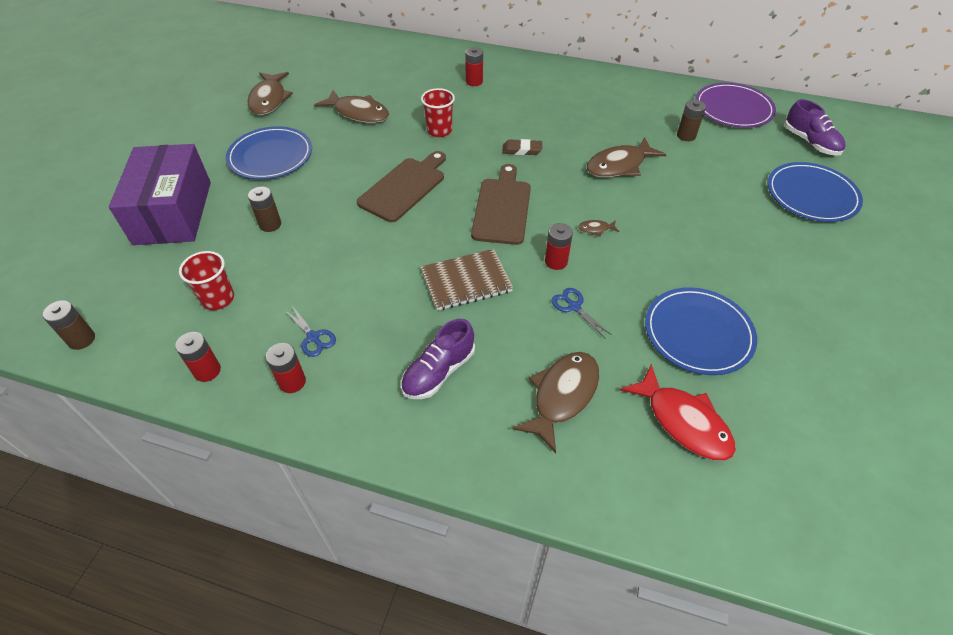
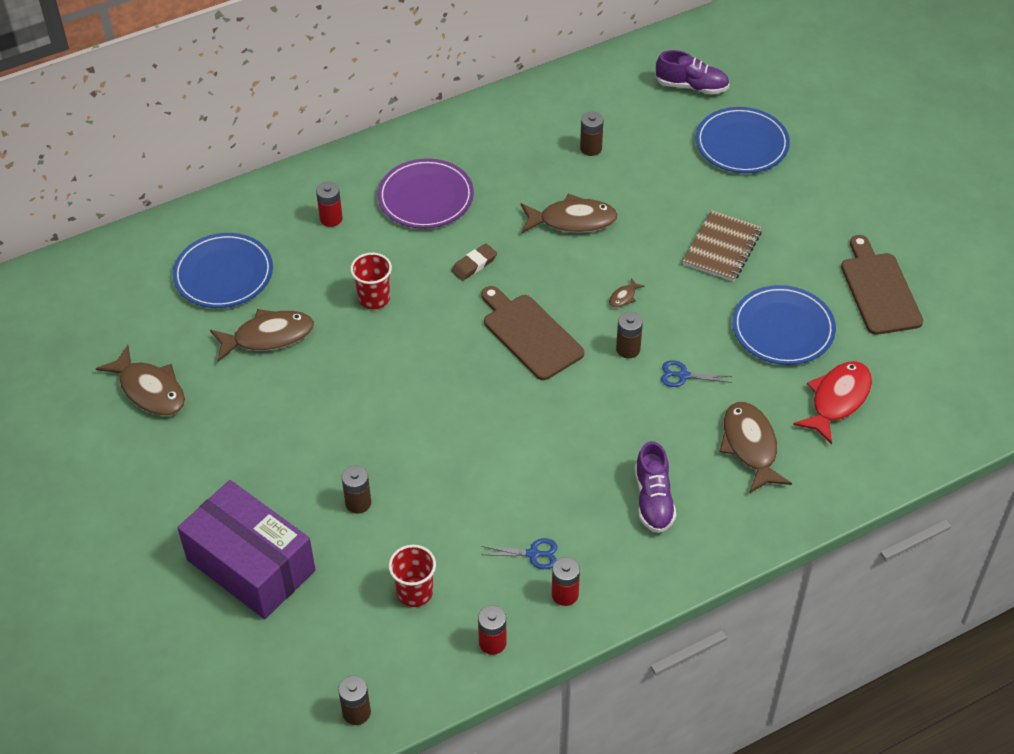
camera: 45 degrees left, 0 degrees up
(270, 156) = (253, 444): blue plate -> blue plate (223, 274)
(404, 187) = (423, 378): brown cutting board -> brown cutting board (879, 290)
(466, 281) = (584, 419): brown notebook -> brown notebook (722, 248)
(556, 261) = (628, 349): red battery -> brown battery
(619, 165) = (572, 220): brown fish -> brown fish turned 105 degrees counterclockwise
(683, 421) = (837, 400): red fish -> red fish turned 60 degrees counterclockwise
(733, 108) = (597, 89): purple plate -> purple plate (425, 197)

